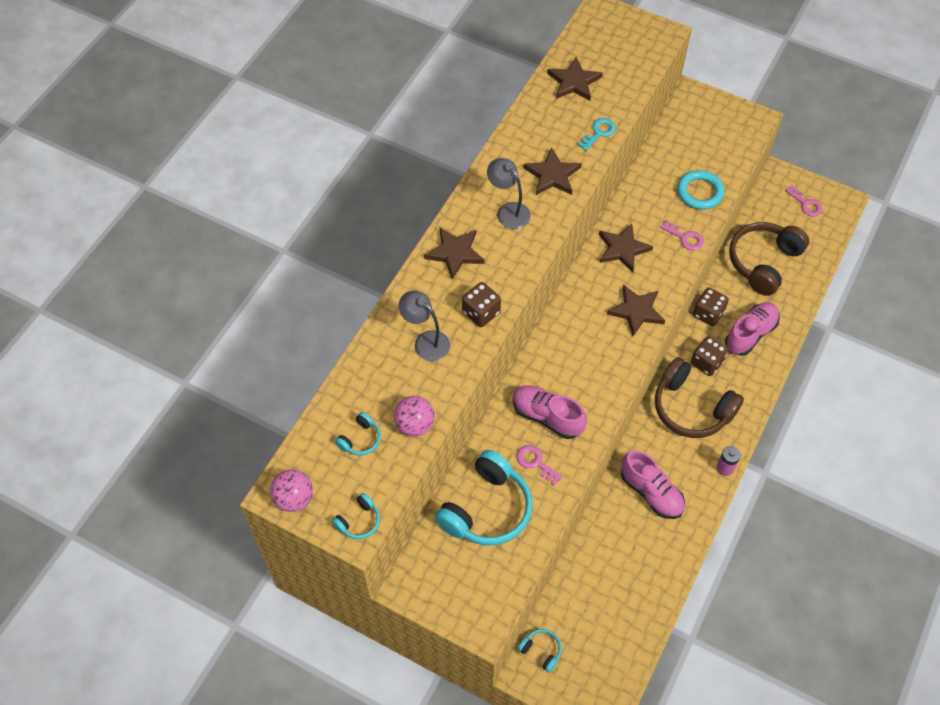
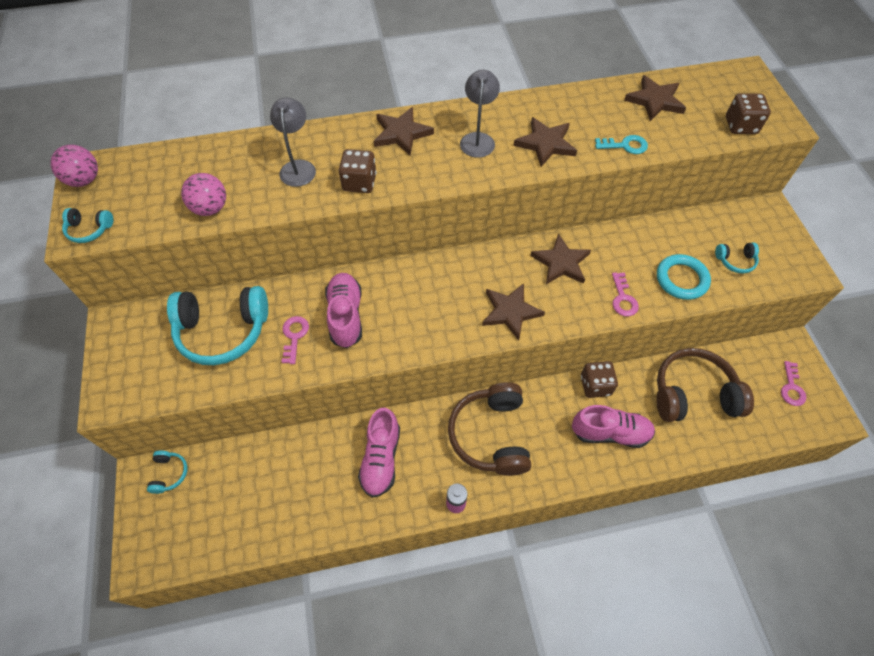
camera: 50 degrees right, 0 degrees up
(360, 439) = (170, 185): turquoise headphones -> turquoise headphones (735, 261)
(706, 362) = (546, 417): brown dice -> brown dice (740, 126)

